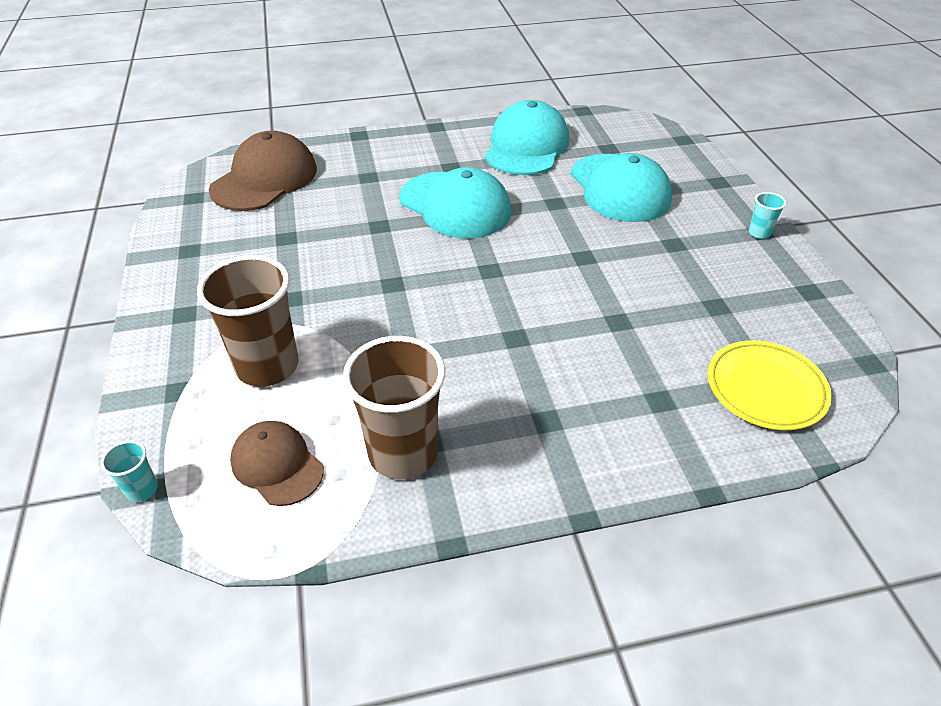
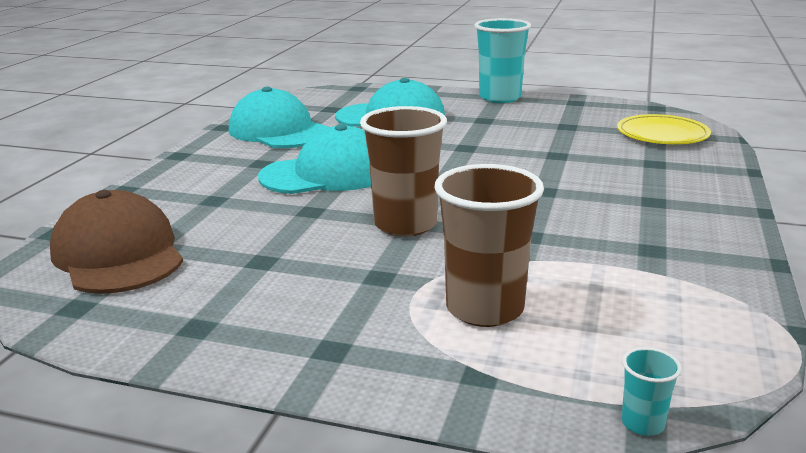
camera: 60 degrees left, 20 degrees down
(277, 465) = (645, 328): brown cap -> none
(403, 453) = (661, 263): brown cup -> brown cup (405, 225)
(759, 233) = (500, 98): turquoise cup -> turquoise cup, size x2.32

